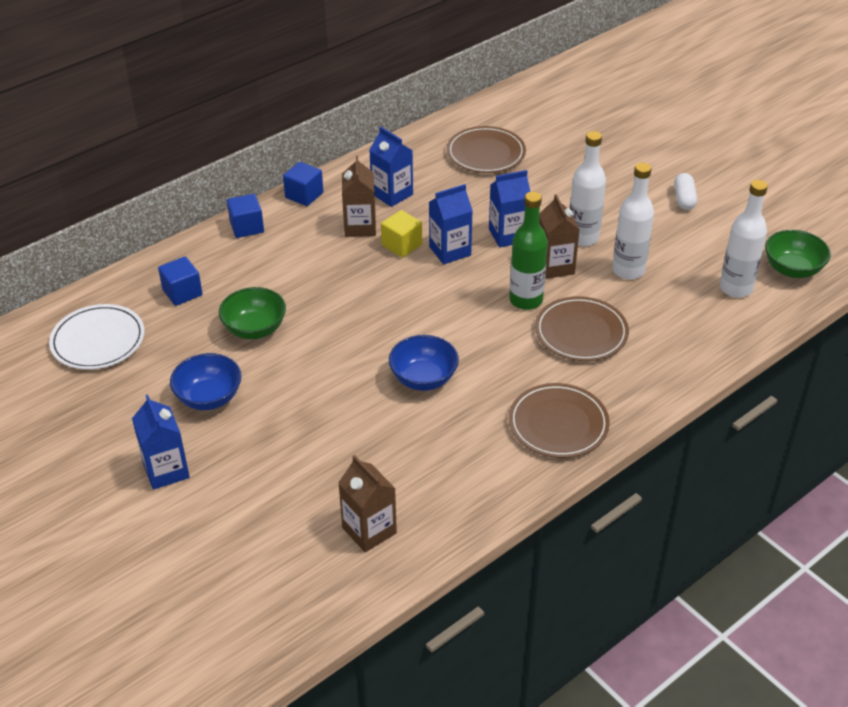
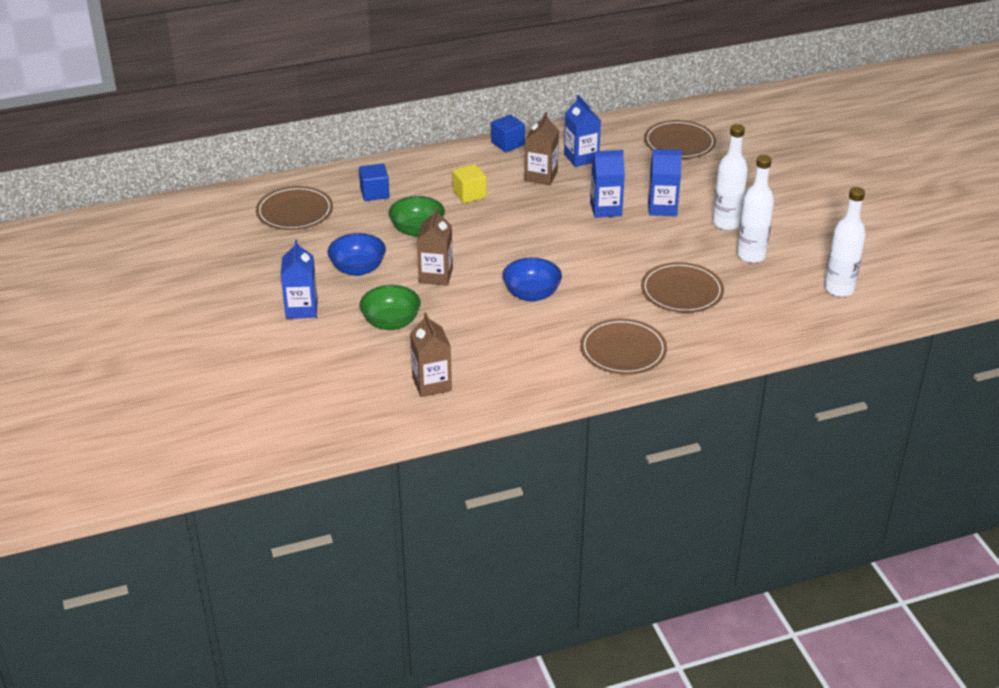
camera: 20 degrees right, 5 degrees down
(98, 340) = (295, 212): white plate -> brown plate
(247, 227) = (449, 157): blue cube -> none
(401, 245) = (568, 196): yellow cube -> yellow cube (469, 194)
(526, 300) = (649, 258): green bottle -> none
(554, 266) = (688, 239): brown carton -> brown carton (435, 275)
(684, 199) = (836, 213): white capsule -> none
(792, 269) = (901, 286): green bowl -> green bowl (391, 322)

